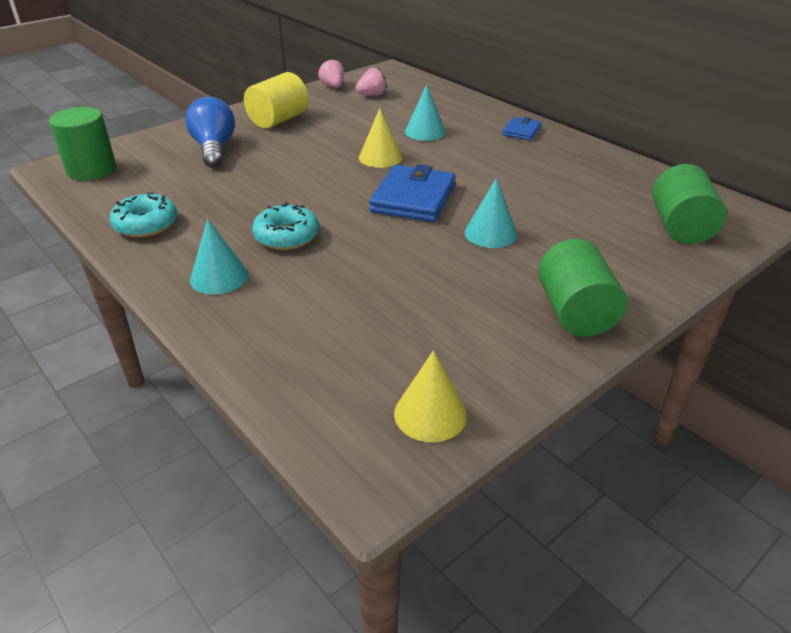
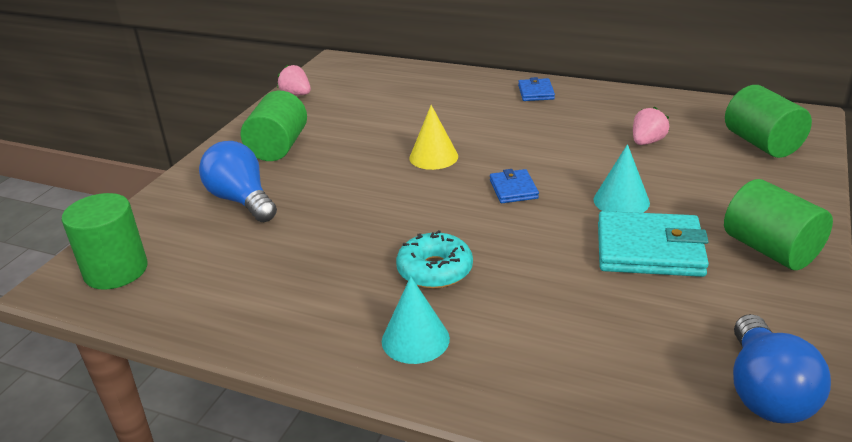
camera: 25 degrees left, 5 degrees down
(146, 224) = (263, 311): turquoise donut -> none
(278, 120) = (278, 147): yellow cylinder -> green cylinder
(372, 95) = (349, 93): pink strawberry -> pink strawberry (647, 142)
(413, 198) = (513, 189): blue wallet -> blue wallet, size x0.53
(425, 132) = (447, 118): turquoise cone -> none
(430, 414) = (766, 392): yellow cone -> blue light bulb
(468, 277) = (649, 250): none -> turquoise wallet

